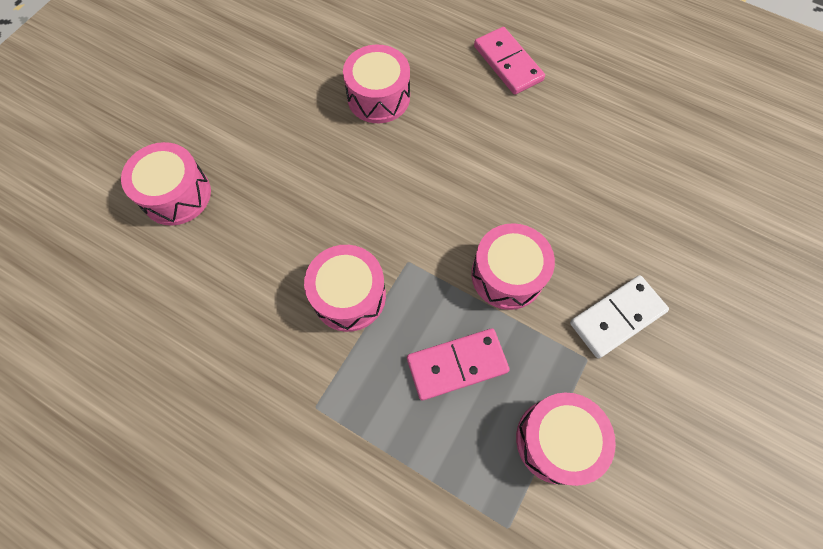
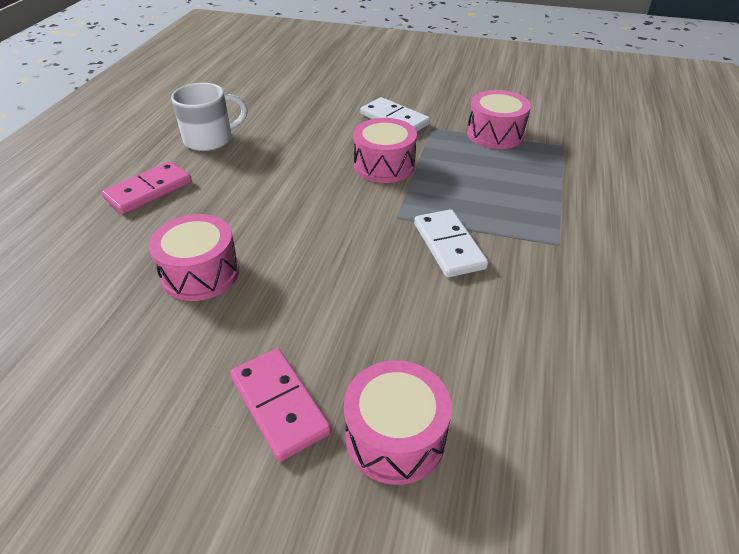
camera: 105 degrees left, 25 degrees down
(349, 296) = (449, 246): pink drum -> white domino
(457, 365) = (472, 178): pink domino -> pink domino (280, 405)
(597, 114) = (210, 139): none -> white mug

